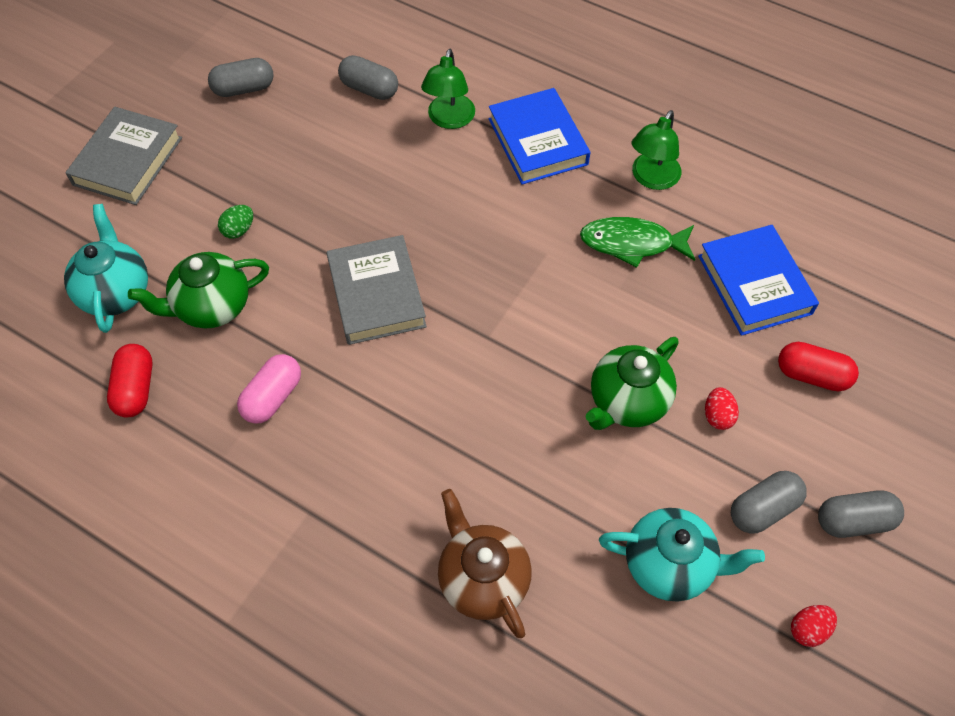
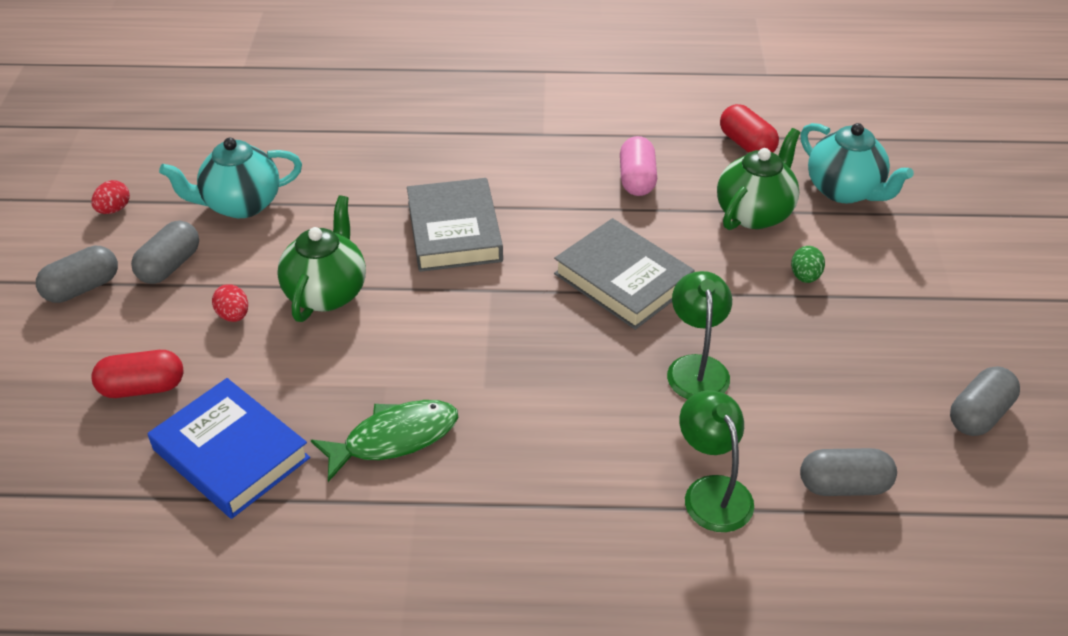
camera: 150 degrees right, 15 degrees down
(128, 161) = (984, 287): grey book -> grey book (454, 231)
(482, 579) = (384, 148): brown teapot -> none
(537, 141) = (582, 514): blue book -> none
(651, 179) = (409, 530): green lamp -> green lamp (696, 367)

